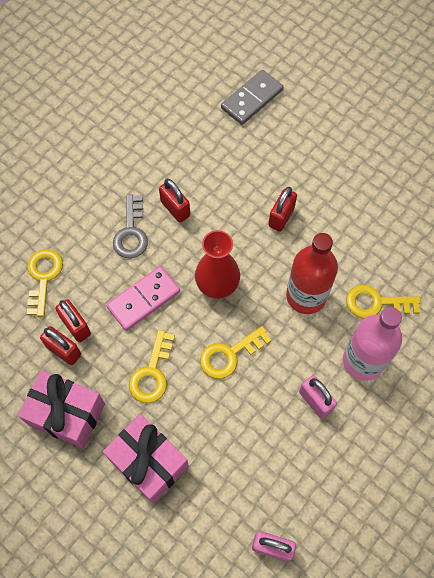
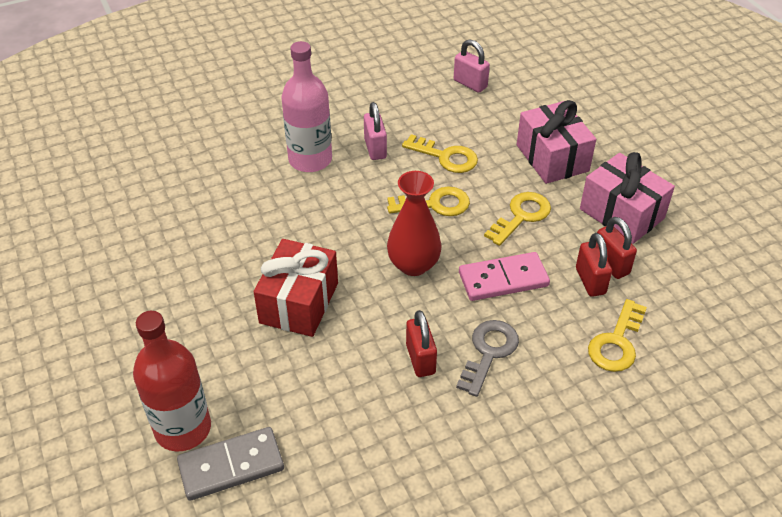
camera: 155 degrees left, 20 degrees down
(281, 217) = (299, 303): red padlock -> red gift
(306, 296) = (326, 223): red bottle -> red bottle (183, 428)
(376, 303) = (261, 195): yellow key -> yellow key (446, 157)

